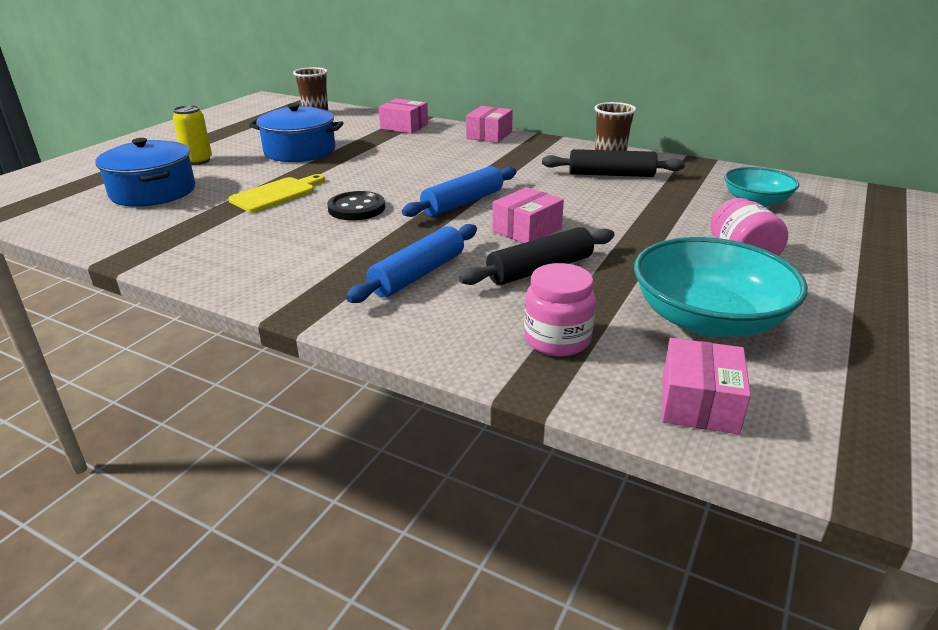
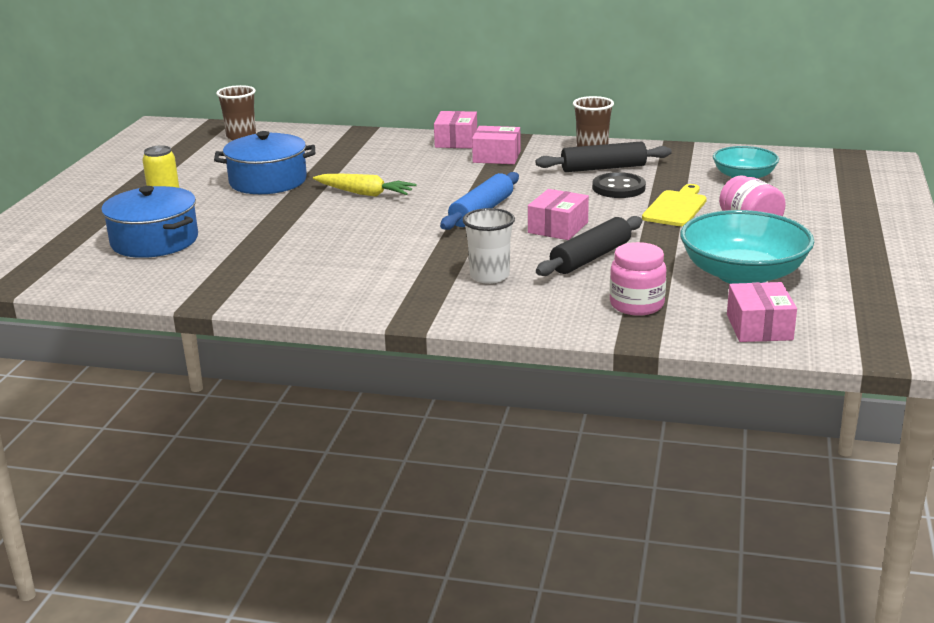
camera: 15 degrees left, 5 degrees down
(276, 194) = (289, 227): yellow cutting board -> yellow cutting board (676, 207)
(356, 208) = (383, 229): black button -> black button (618, 188)
(370, 172) = (364, 193): none -> yellow carrot
(404, 126) = (357, 141): pink box -> pink box (496, 157)
(418, 274) = (489, 276): blue rolling pin -> white cup

